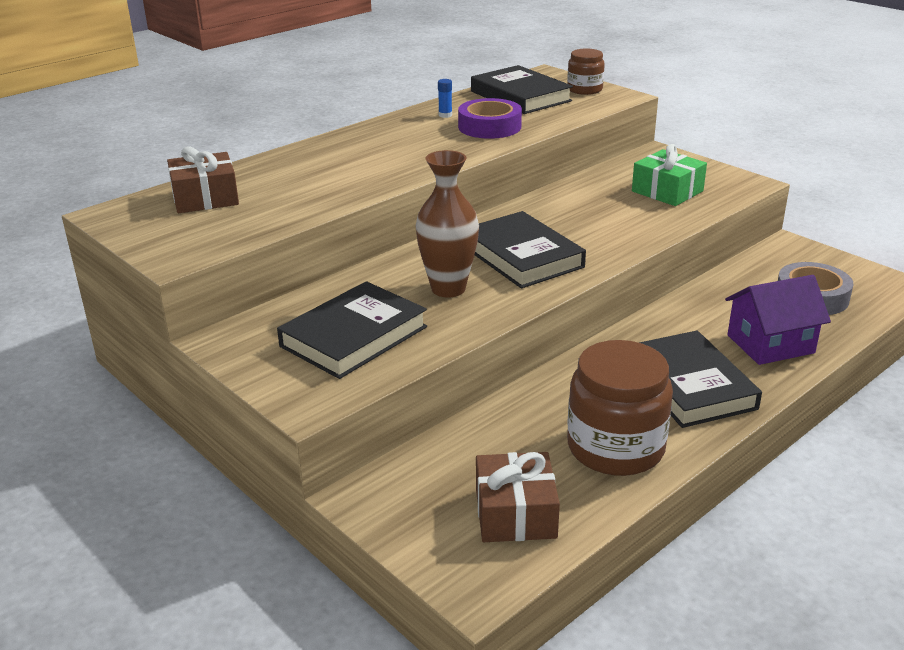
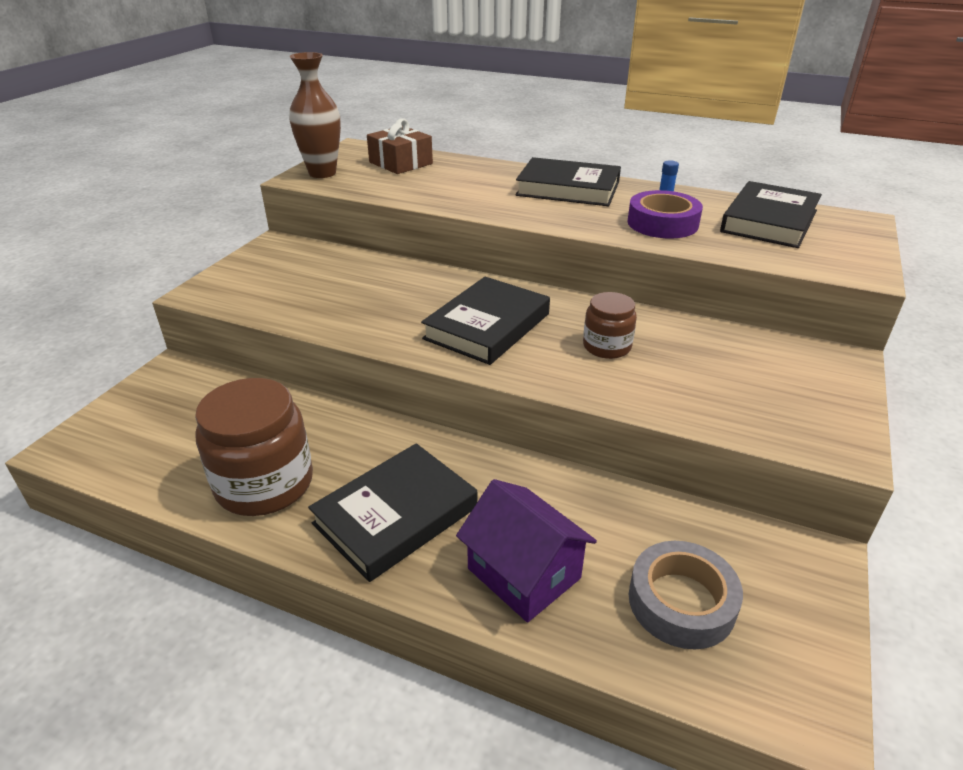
camera: 65 degrees right, 5 degrees up
(354, 336) = (300, 286): black book -> black book (568, 189)
(448, 289) = (399, 305): brown vase -> brown vase (322, 173)
(515, 513) = (157, 446): brown gift -> none
(584, 89) = (847, 249): brown jar -> brown jar (607, 346)
(667, 191) = (735, 385): green gift -> none

